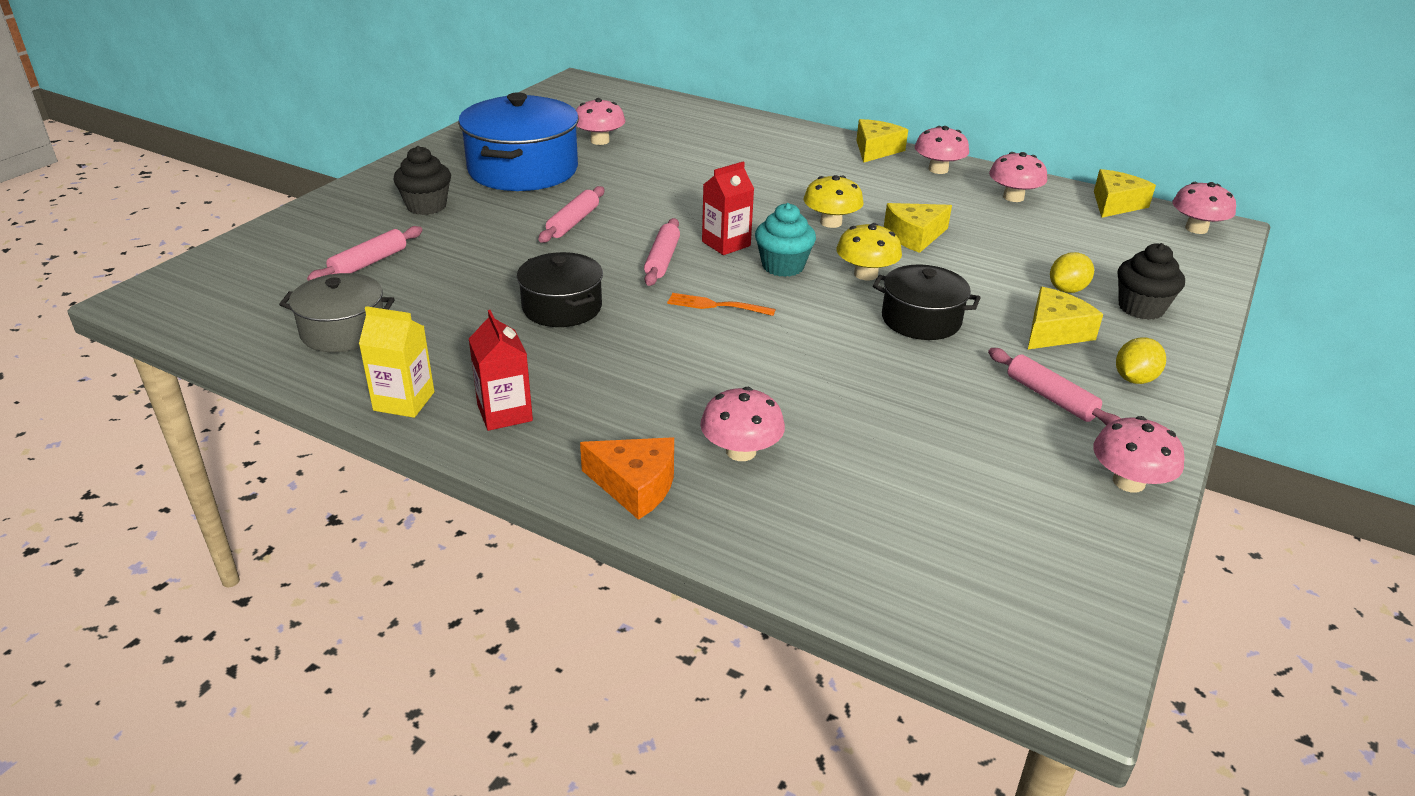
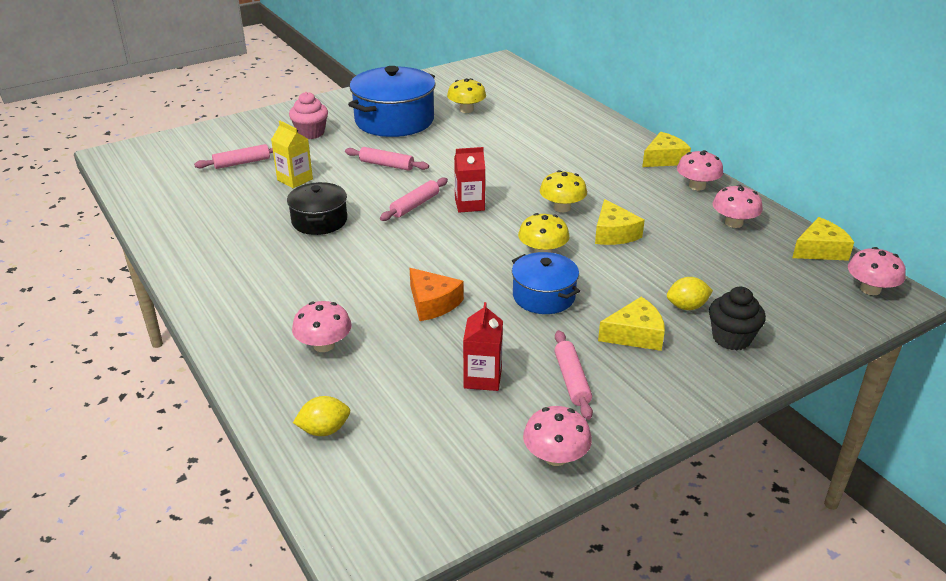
camera: 30 degrees right, 0 degrees up
(343, 331) = (187, 202): grey pot -> none
(404, 401) = (176, 253): yellow carton -> yellow carton (295, 179)
(426, 206) = (310, 133): black cupcake -> pink cupcake
(505, 413) = (219, 277): red carton -> red carton (482, 378)
(573, 222) = (386, 165): pink rolling pin -> pink rolling pin turned 60 degrees clockwise
(600, 141) = (466, 110): pink mushroom -> yellow mushroom
(635, 485) = (242, 344): orange cheese -> orange cheese (432, 303)
(717, 305) = (415, 246): orange fork -> none
(783, 266) = (490, 231): turquoise cupcake -> none
(914, 236) = (613, 233): yellow cheese -> yellow cheese turned 105 degrees counterclockwise
(921, 320) = (543, 296): black pot -> blue pot
(1134, 379) = (655, 388): yellow lemon -> yellow lemon (324, 430)

